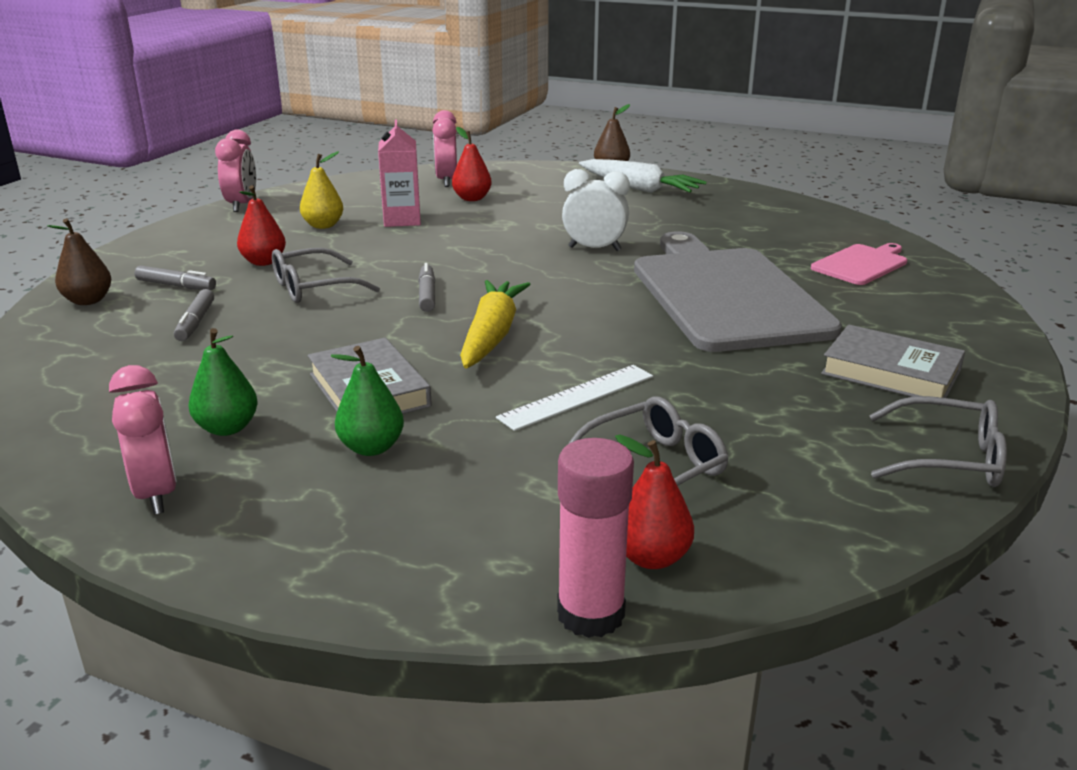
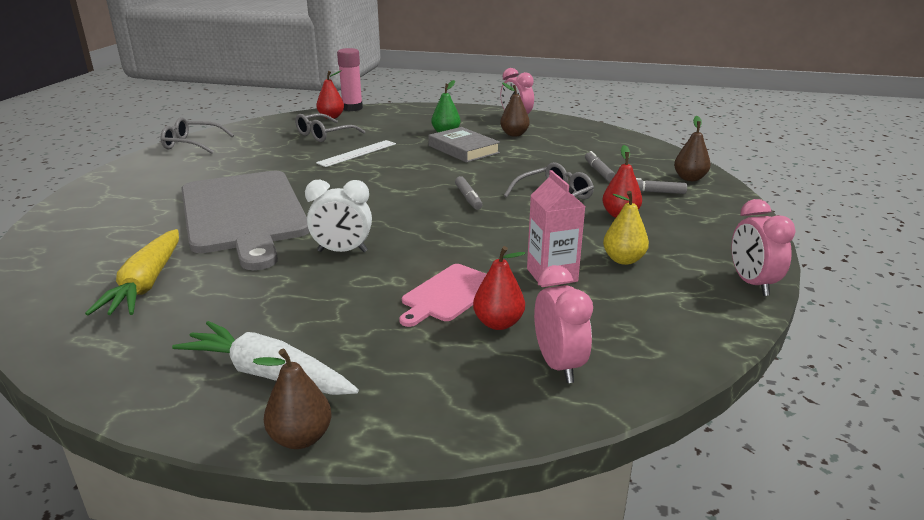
camera: 170 degrees right, 0 degrees up
(227, 428) = (514, 134): green pear -> brown pear
(492, 335) = (411, 176): yellow carrot -> yellow carrot (146, 284)
(861, 264) = (95, 253): pink cutting board -> pink cutting board (449, 294)
(891, 372) = (176, 173): grey book -> none

